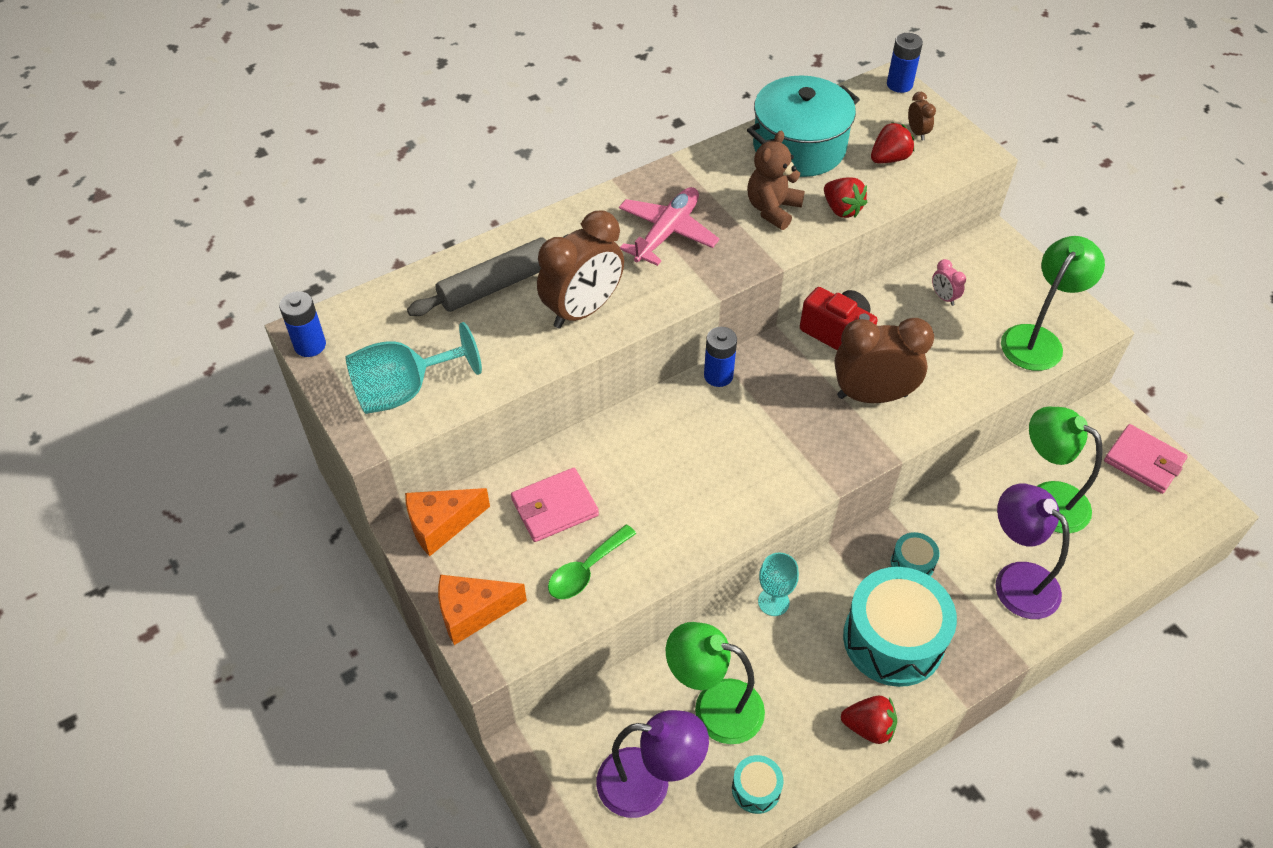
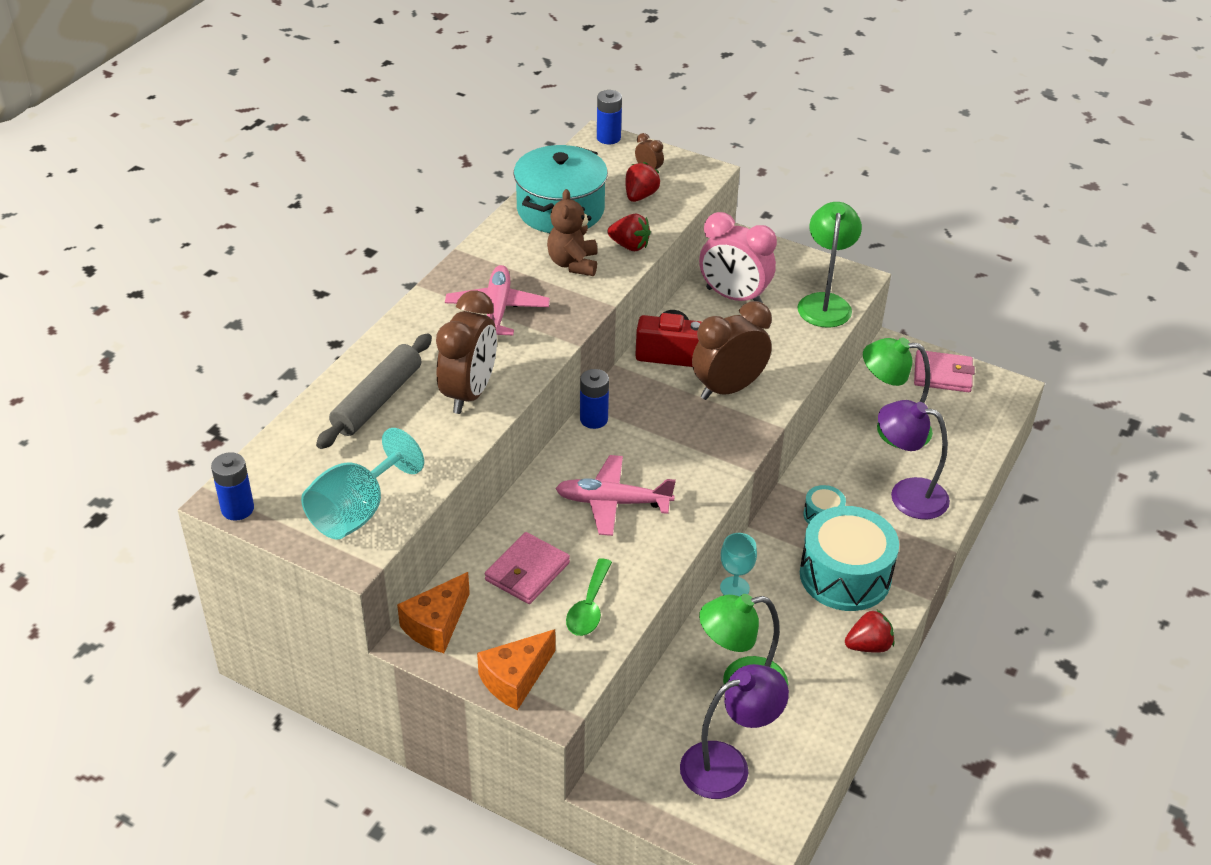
camera: 30 degrees left, 10 degrees down
(679, 470) = (612, 502): none -> pink plane
(756, 789) = (814, 729): turquoise drum -> none
(943, 297) = (734, 297): pink clock -> pink clock, size x2.36

